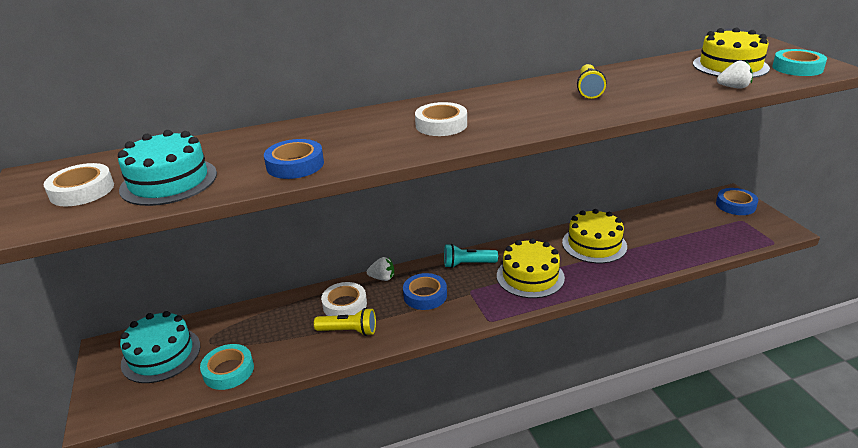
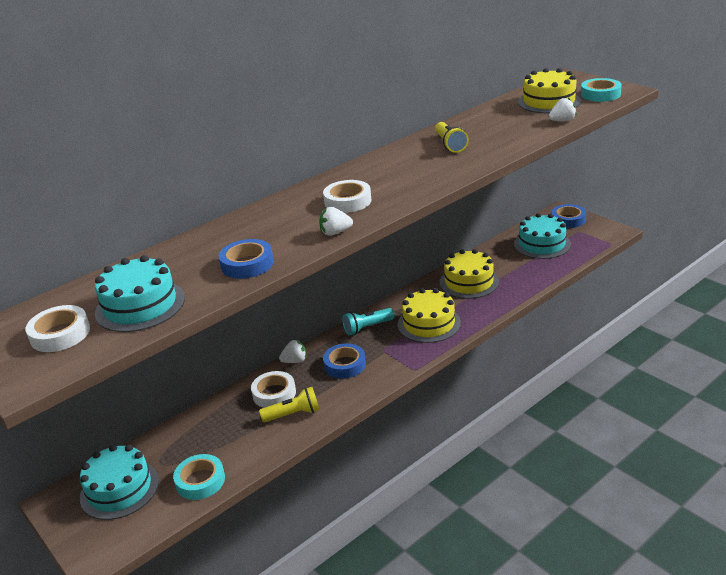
camera: 20 degrees left, 0 degrees up
(403, 153) = (335, 232): none -> white strawberry
(693, 224) = (542, 244): none -> turquoise cake

